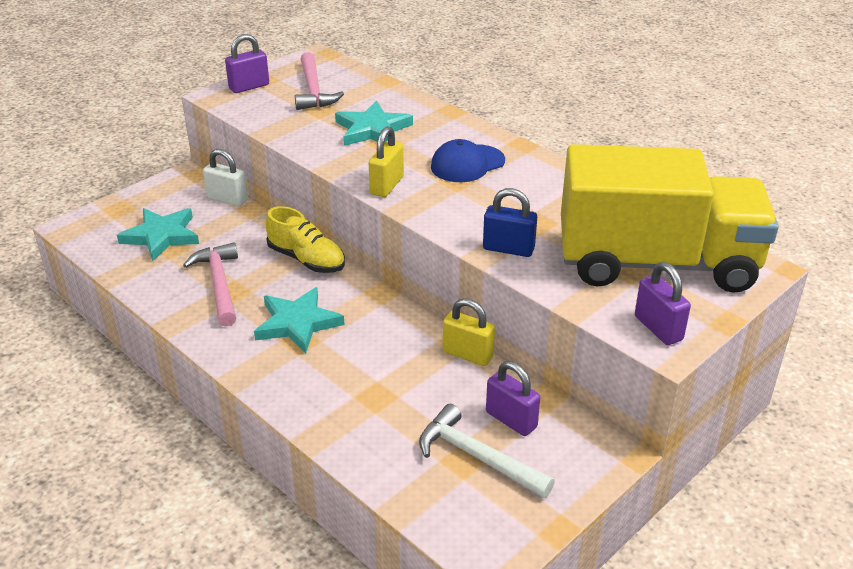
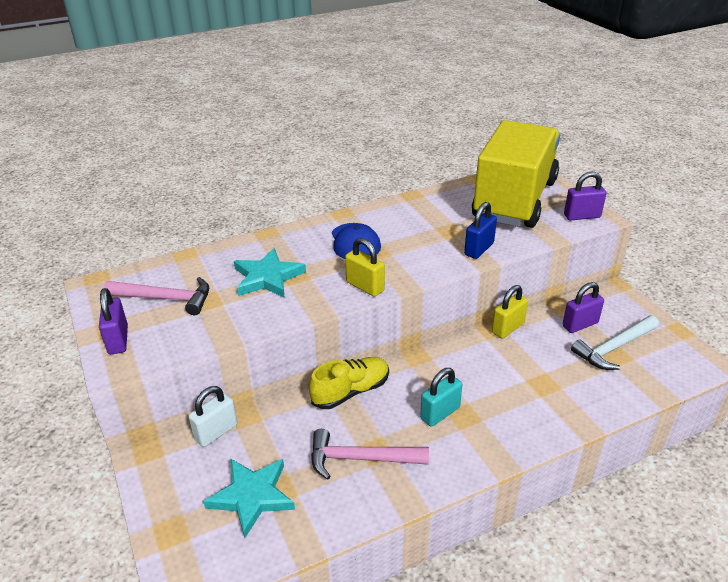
camera: 70 degrees left, 0 degrees up
(297, 323) = (440, 413): turquoise star -> turquoise padlock

